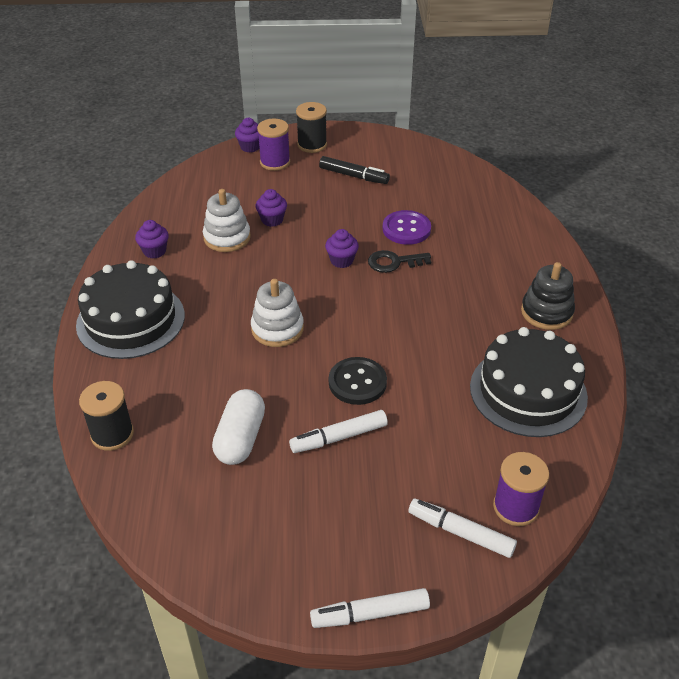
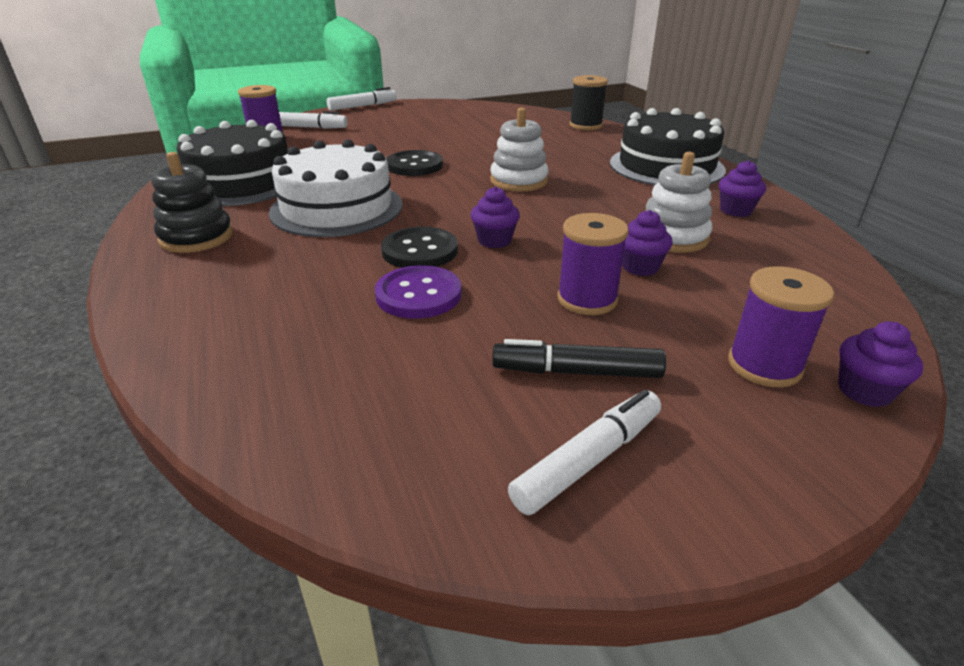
camera: 160 degrees right, 10 degrees down
(240, 438) = (491, 135): white capsule -> none
(312, 145) = (745, 435): black spool -> none
(320, 207) = (587, 299): none -> purple spool
(339, 437) = (414, 143): white marker -> white marker (588, 460)
(394, 262) = (420, 251): black key -> black button
(442, 325) = (337, 208): none -> white cake

